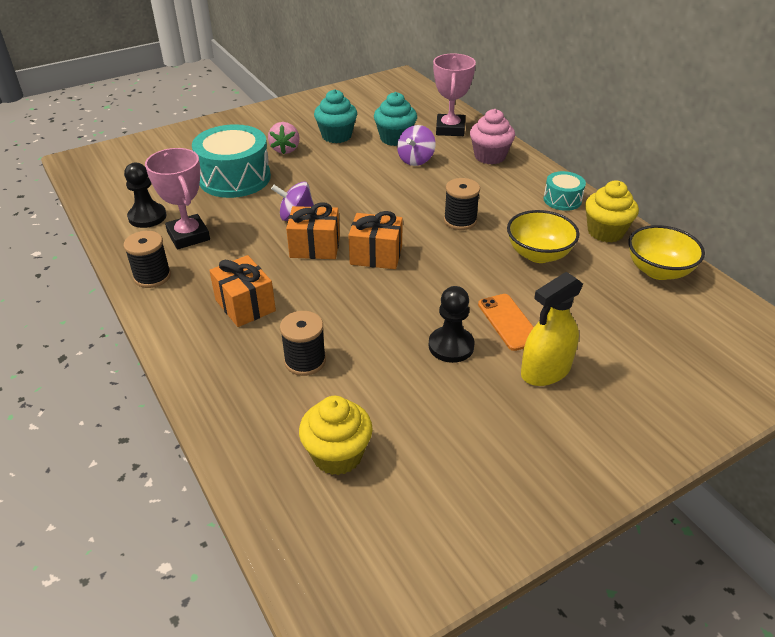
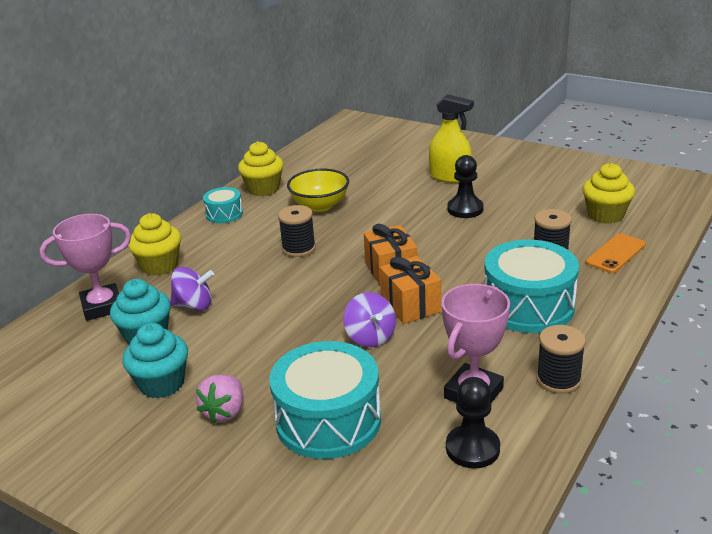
camera: 115 degrees left, 10 degrees down
(245, 305) = (528, 306): orange gift -> turquoise drum
(285, 149) = (225, 412): pink strawberry -> pink strawberry turned 135 degrees clockwise
(490, 156) = (160, 266): pink cupcake -> yellow cupcake
(509, 322) = (416, 197): orange phone -> orange phone (615, 253)
(658, 271) = (301, 164): yellow bowl -> none

